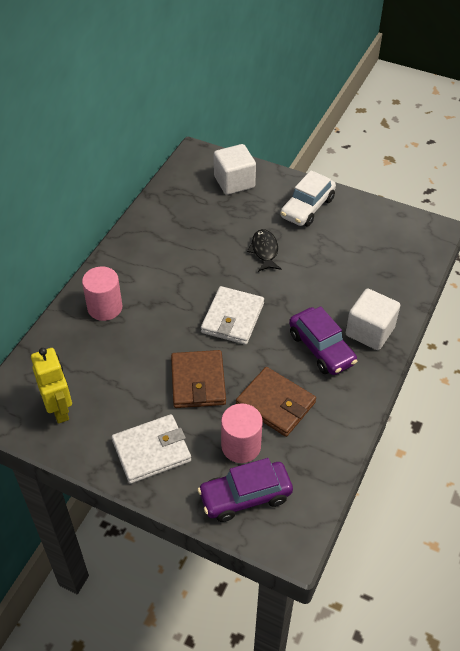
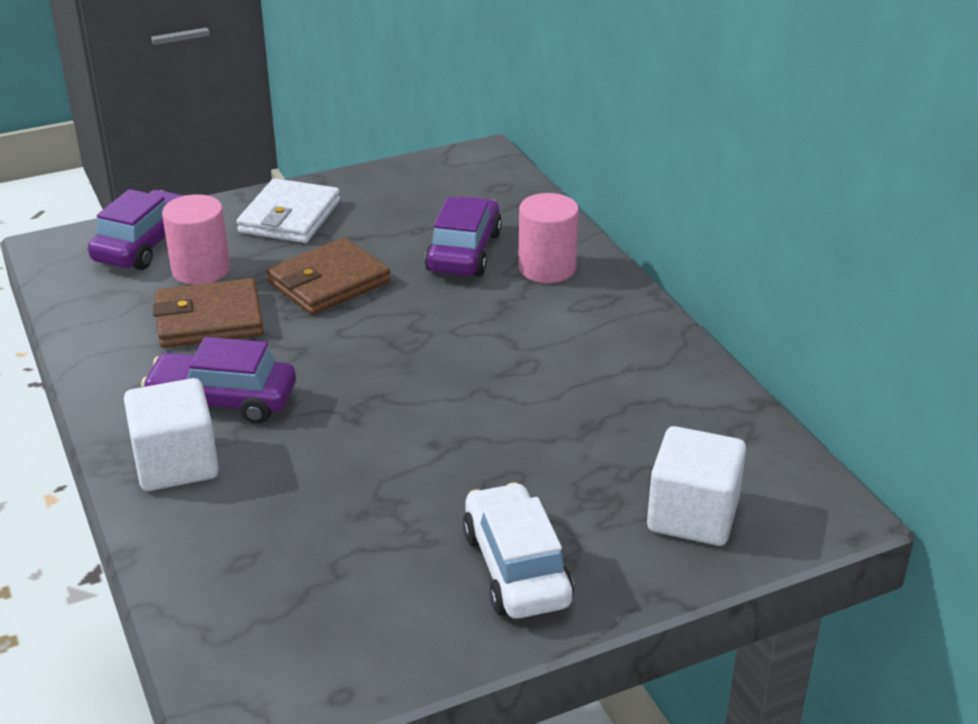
camera: 130 degrees right, 15 degrees down
(59, 409) = (430, 187): yellow robot -> none
(118, 348) = (464, 252): none -> purple car
(198, 381) = (329, 282): brown wallet -> brown wallet turned 75 degrees counterclockwise
(232, 318) = (386, 355): white wallet -> none
(264, 251) = (474, 454): black fish -> none

